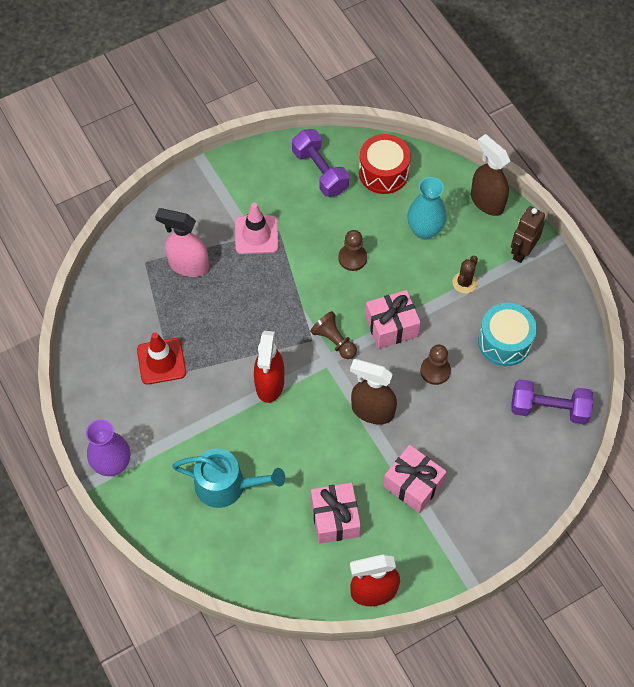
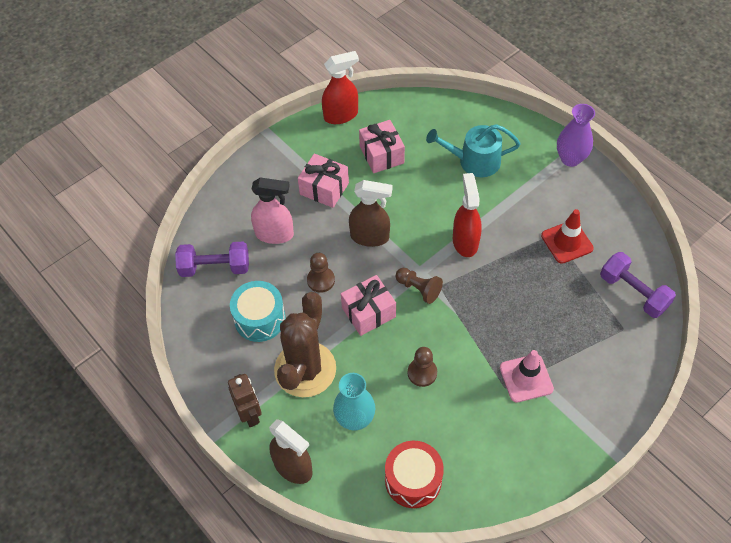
camera: 170 degrees right, 5 degrees down
(188, 265) = (580, 333): pink spray bottle -> pink spray bottle (275, 234)
(320, 171) = (483, 467): purple dumbbell -> purple dumbbell (633, 292)
(464, 282) = (305, 369): brown cactus -> brown cactus, size x2.46
(522, 252) = (250, 414): brown robot -> brown robot turned 45 degrees counterclockwise

